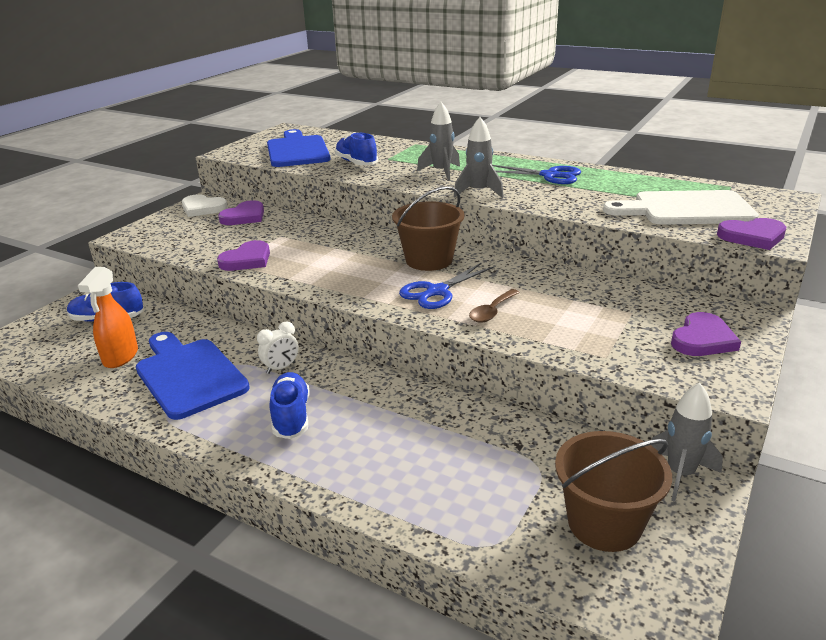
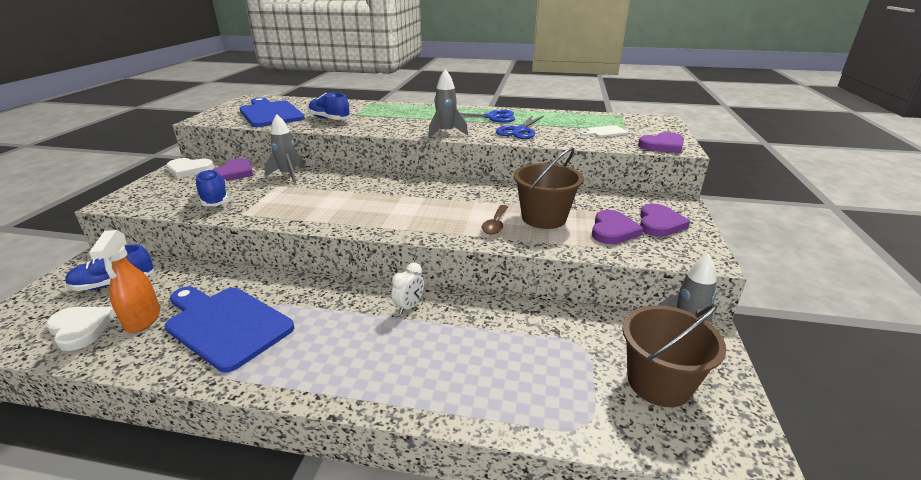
camera: 20 degrees left, 0 degrees up
(69, 356) = (81, 329): none -> white heart
(247, 260) = (254, 209): purple heart -> purple heart (613, 230)
(281, 368) = (317, 302): white clock -> white clock (409, 307)
(291, 416) = (347, 345): blue shoe -> blue shoe (215, 199)
(429, 260) = (420, 191): brown bucket -> brown bucket (544, 218)
(436, 292) = (441, 215): blue scissors -> blue scissors (519, 131)
(441, 172) = (406, 121): grey rocket -> grey rocket (288, 175)
(686, 209) = (605, 132): white cutting board -> white cutting board, size x0.45

